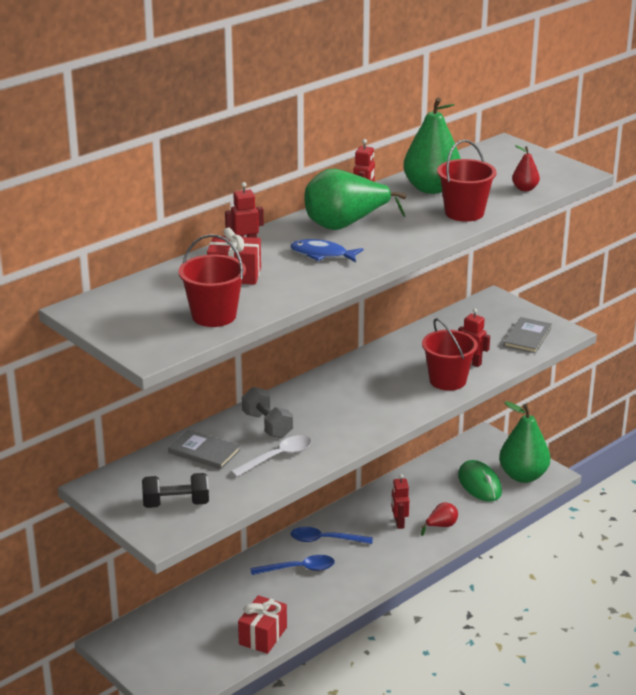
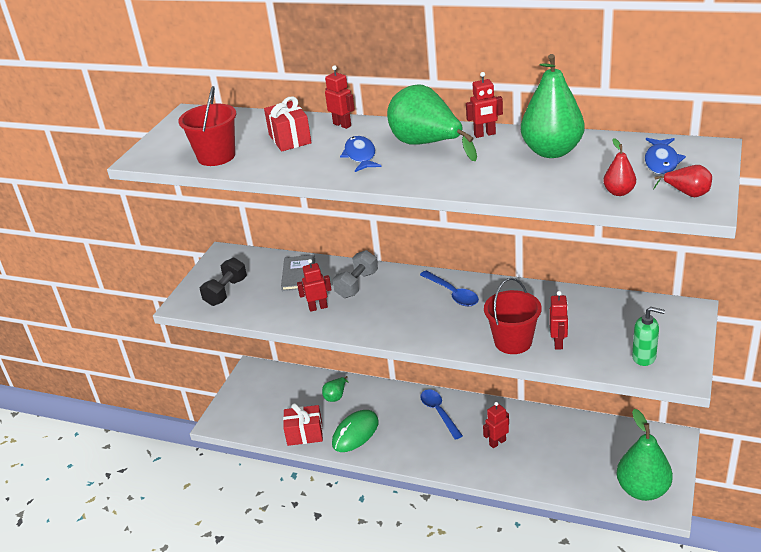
camera: 65 degrees right, 5 degrees up
(176, 504) = (226, 292): black dumbbell -> black dumbbell turned 60 degrees clockwise
(228, 595) = (336, 396): none -> green pear
(277, 457) = (318, 307): white spoon -> red robot
(299, 569) = (393, 415): blue spoon -> blue spoon (452, 294)
(441, 526) = (516, 469): red pear -> red pear (687, 193)
(464, 213) = (520, 183): red bucket -> none
(479, 484) = (600, 466): green mouse -> green mouse (355, 433)
(501, 163) = (661, 161): none -> blue fish
(527, 337) = (644, 357): grey book -> green soap dispenser

